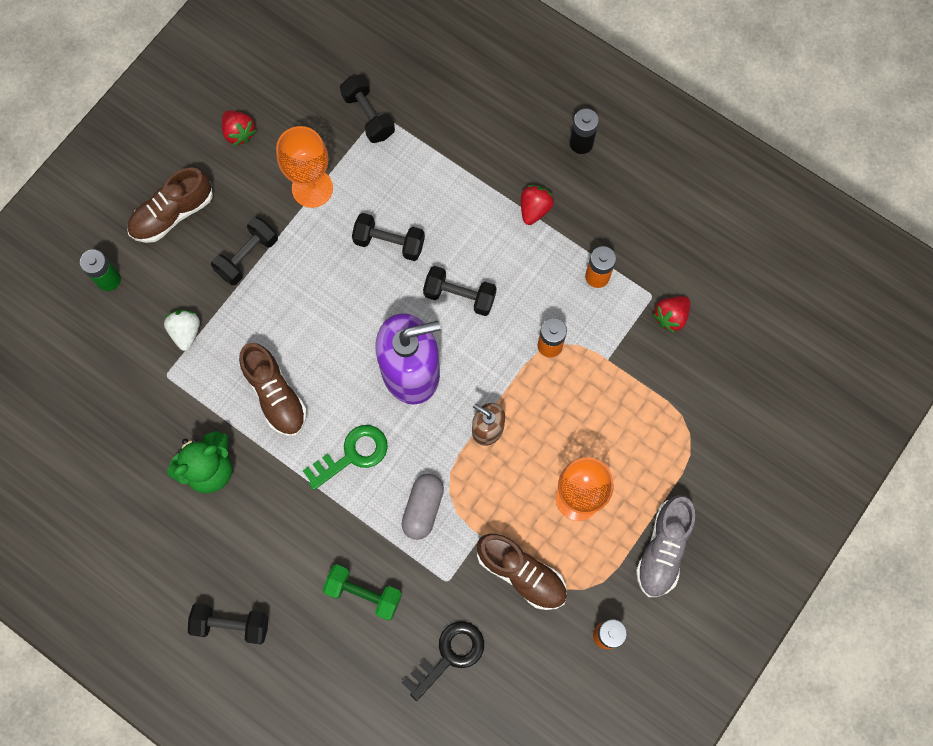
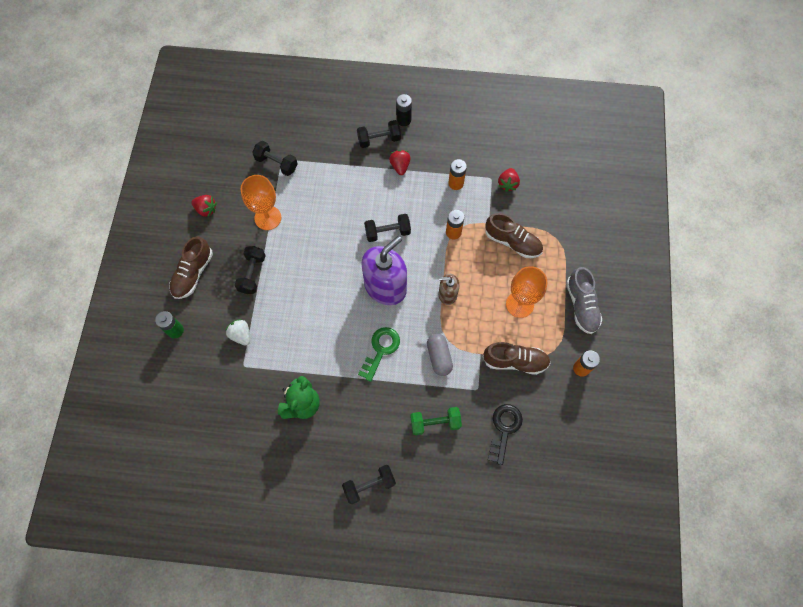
camera: 30 degrees left, 5 degrees down
(275, 395) = (316, 341): brown shoe -> brown shoe (512, 242)
(389, 242) = (330, 224): black dumbbell -> black dumbbell (379, 139)

